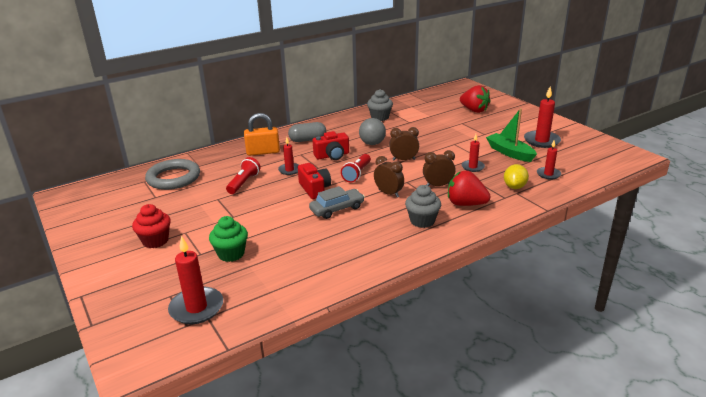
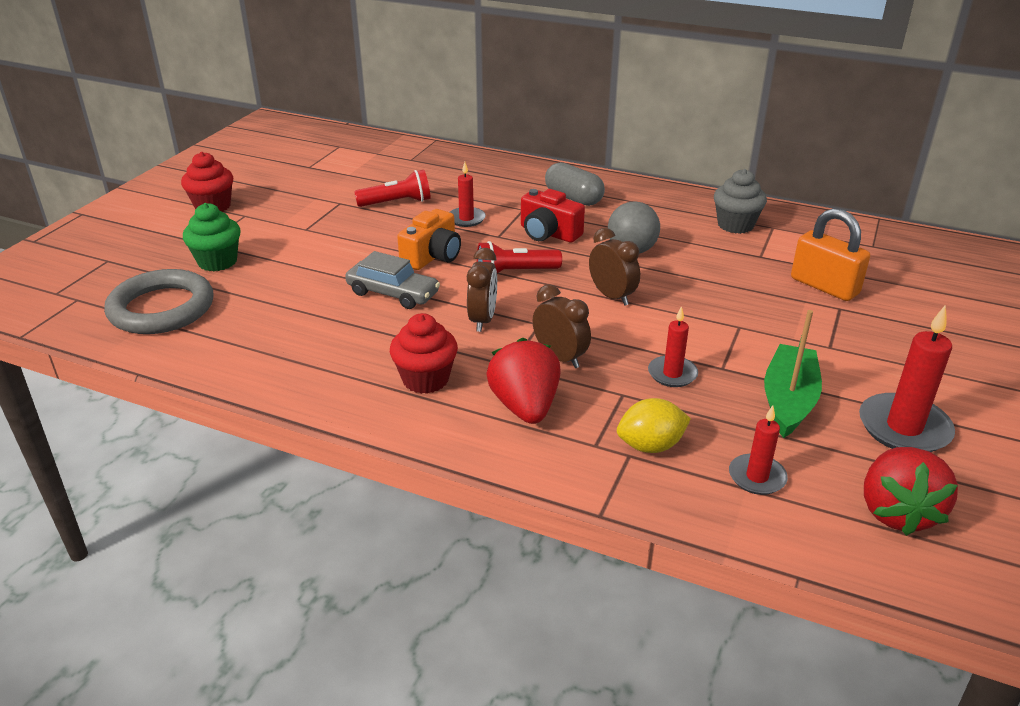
camera: 55 degrees right, 5 degrees up
(173, 178) = (363, 158): grey ring -> grey ring (161, 308)
(196, 308) = (91, 285): red candle -> none
(263, 152) = (496, 182): orange padlock -> orange padlock (824, 286)
(314, 189) = (432, 256): red camera -> orange camera
(422, 221) = (425, 379): grey cupcake -> red cupcake
(474, 110) = (918, 304): red strawberry -> red strawberry (897, 512)

